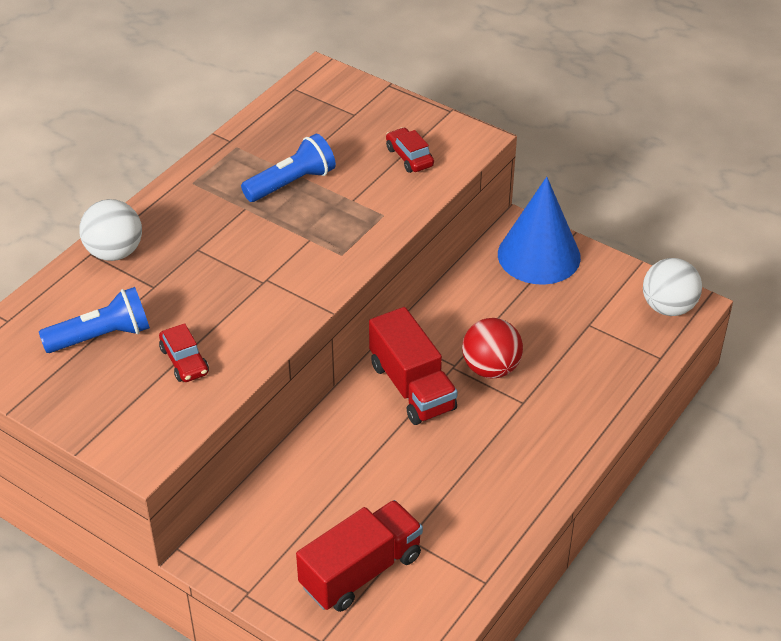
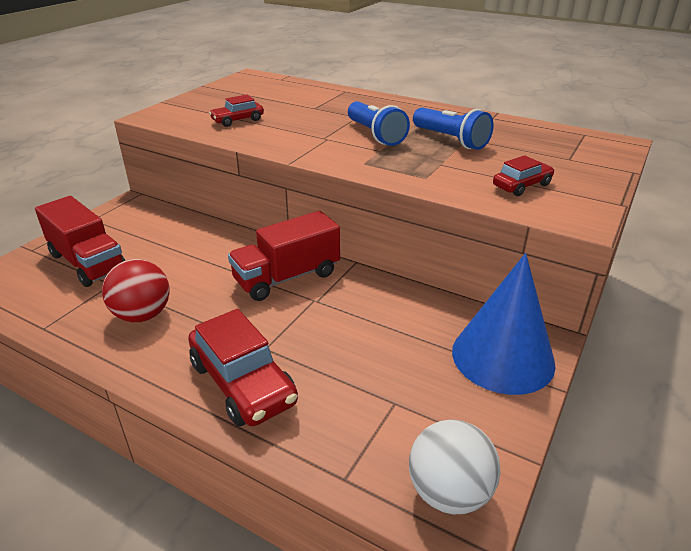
camera: 85 degrees right, 10 degrees down
(101, 336) = (264, 99): blue flashlight -> blue flashlight (375, 135)
(114, 252) = (347, 96): white ball -> none
(491, 368) = (313, 324): red ball -> red ball (142, 315)
(568, 416) = (243, 383): none -> red car

